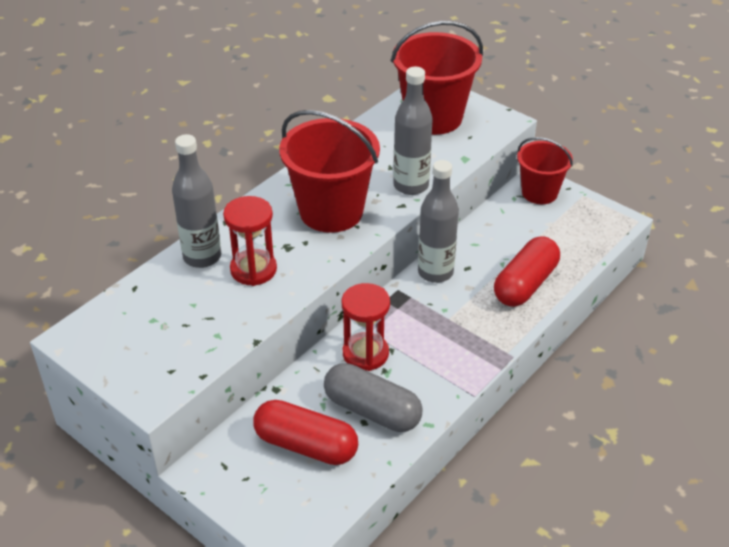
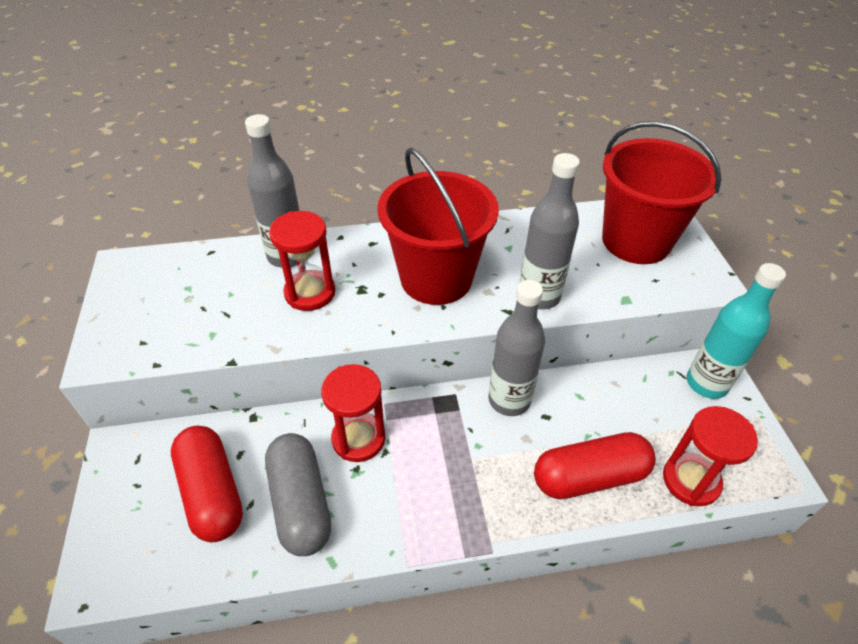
camera: 40 degrees right, 5 degrees up
(539, 193) = (706, 383): red bucket -> turquoise bottle
(579, 251) = (691, 480): none -> red hourglass

